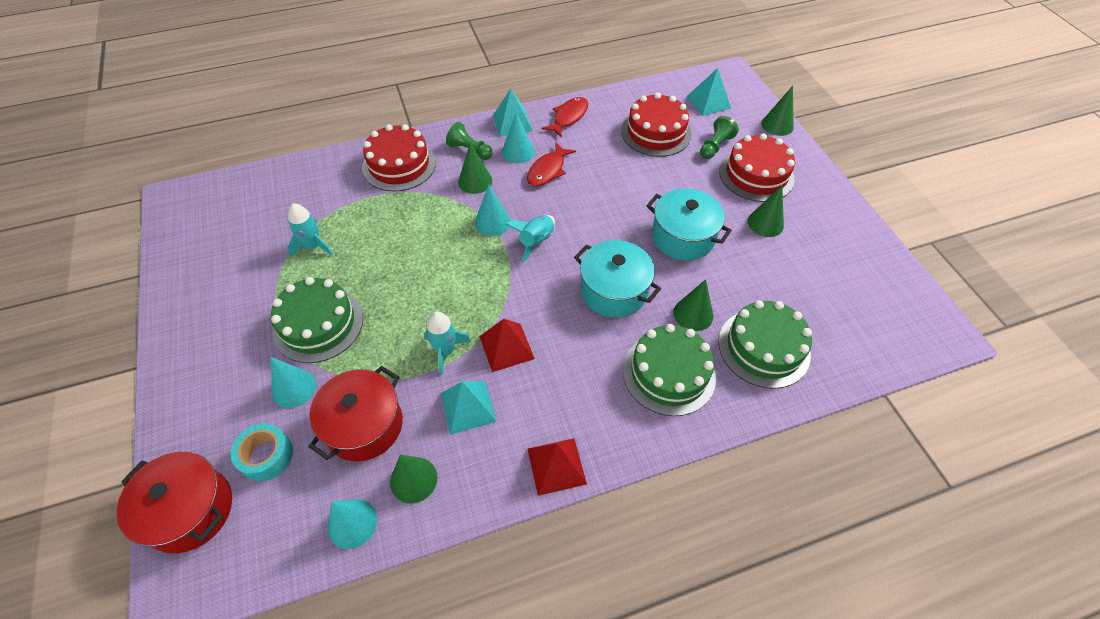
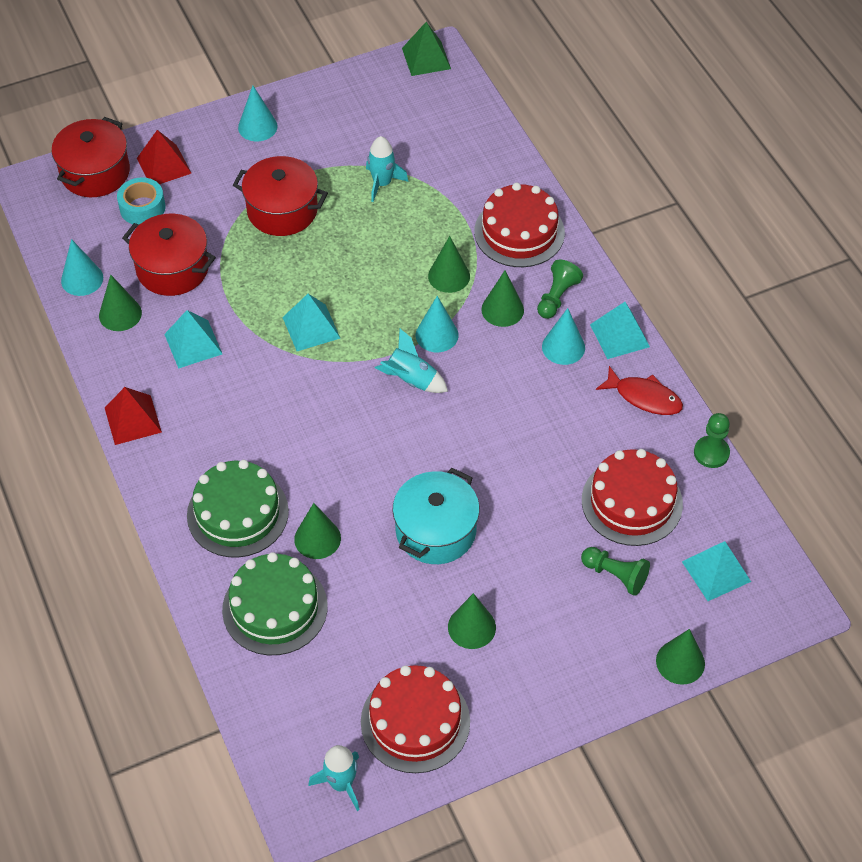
camera: 85 degrees right, 0 degrees up
(174, 205) = (426, 58): none -> green pyramid
(294, 388) = (210, 209): turquoise cone -> turquoise cone (257, 127)
(318, 324) = (282, 210): green cake -> red pot
(432, 210) = (449, 276): none -> green cone
(445, 351) = (256, 317): turquoise rocket -> turquoise rocket (341, 783)
(467, 308) = (311, 327): none -> turquoise pyramid
(506, 347) = (263, 367): red pyramid -> red pyramid (164, 165)
(548, 170) = (534, 382): red fish -> none
(614, 291) = (344, 459): turquoise pot -> none
(617, 93) = (711, 453): none -> green pawn
(756, 175) = (564, 624): red cake -> red cake (415, 721)

